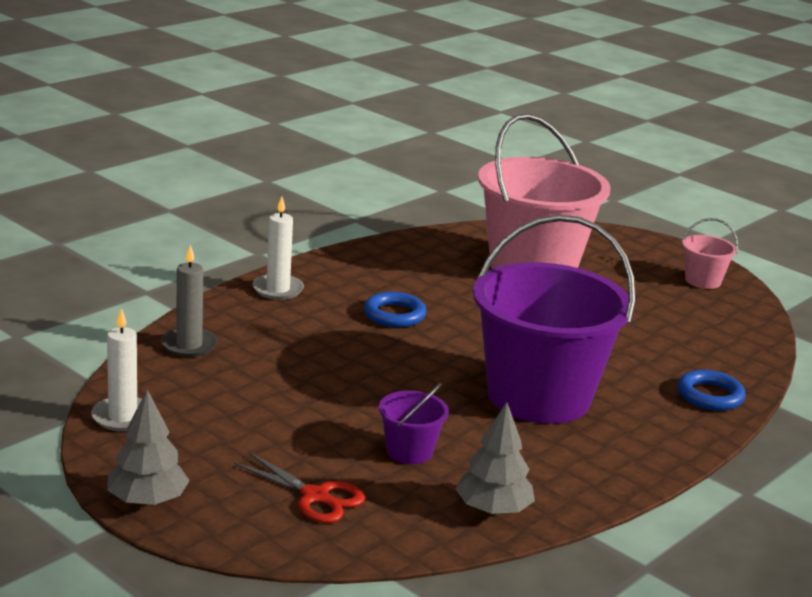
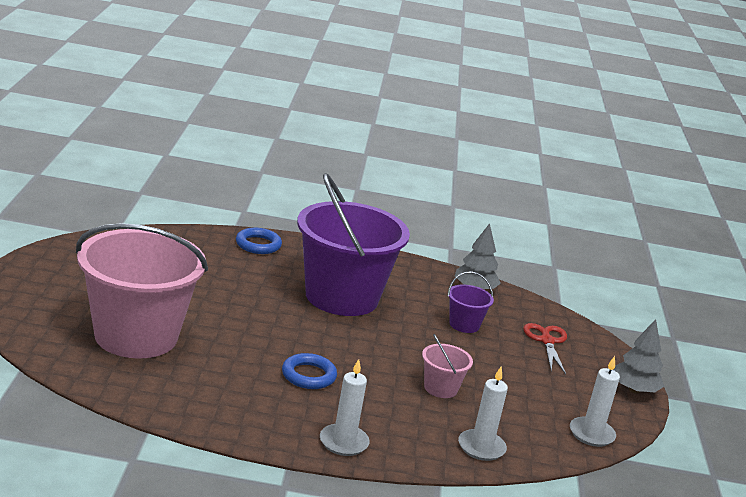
camera: 130 degrees left, 0 degrees up
(189, 345) = (481, 447): grey candle -> white candle
(703, 281) = (68, 263): pink bucket -> pink bucket (440, 388)

